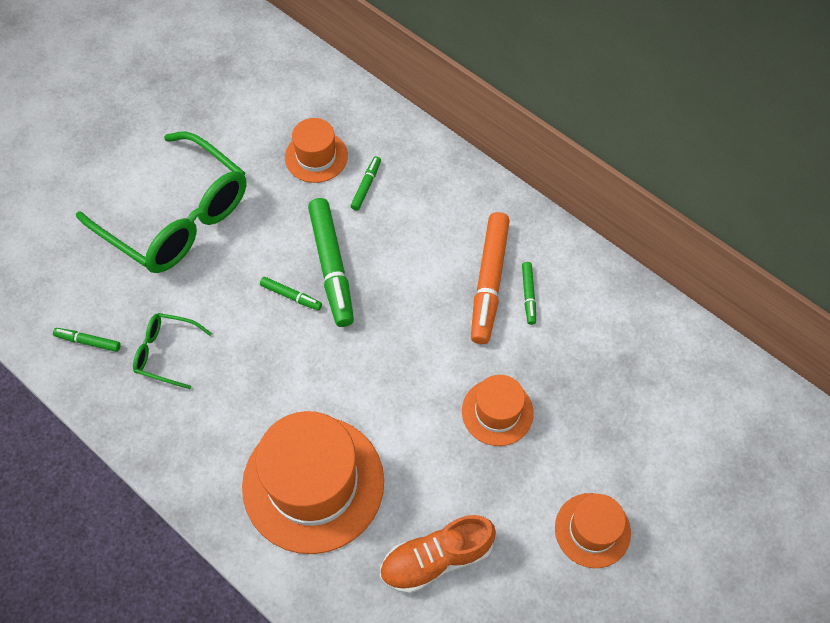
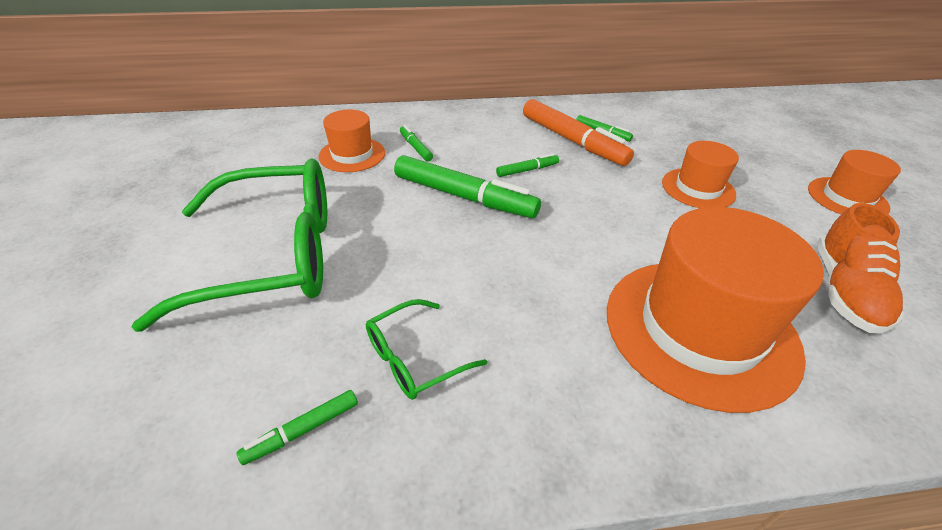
camera: 50 degrees left, 20 degrees down
(291, 296) = (463, 232): green marker -> green marker (527, 170)

